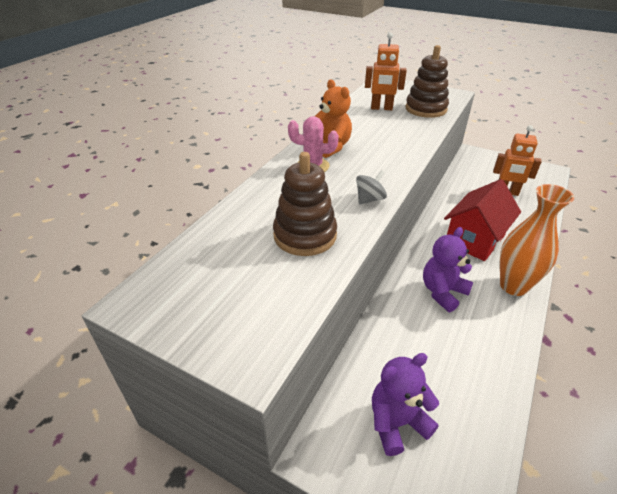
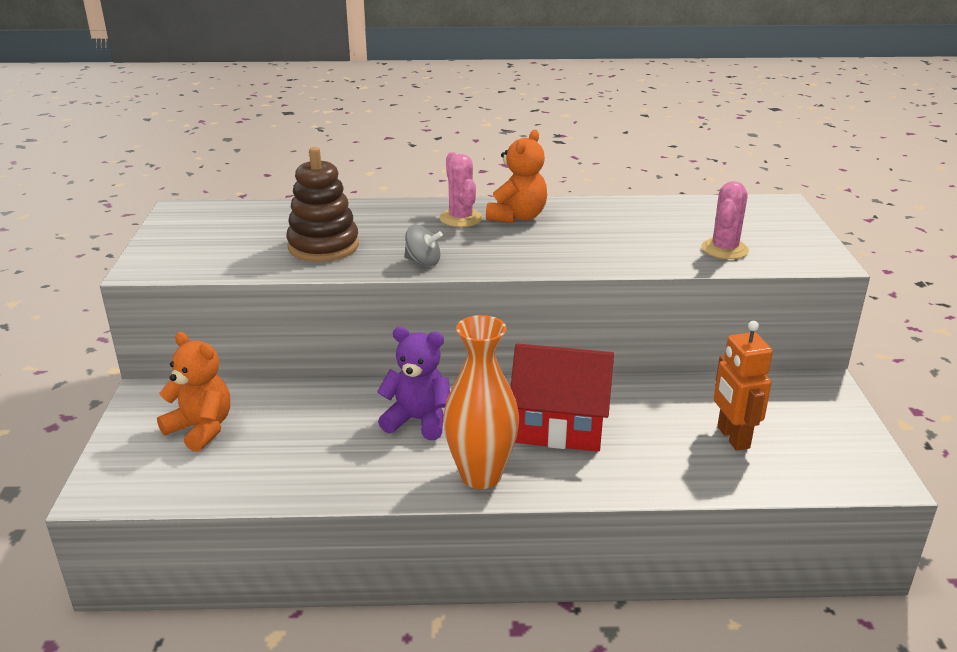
camera: 60 degrees right, 10 degrees down
(381, 108) = (676, 221): orange robot -> none
(397, 423) = (201, 429): purple teddy bear -> orange teddy bear
(426, 109) = (724, 249): brown stacking toy -> pink cactus

